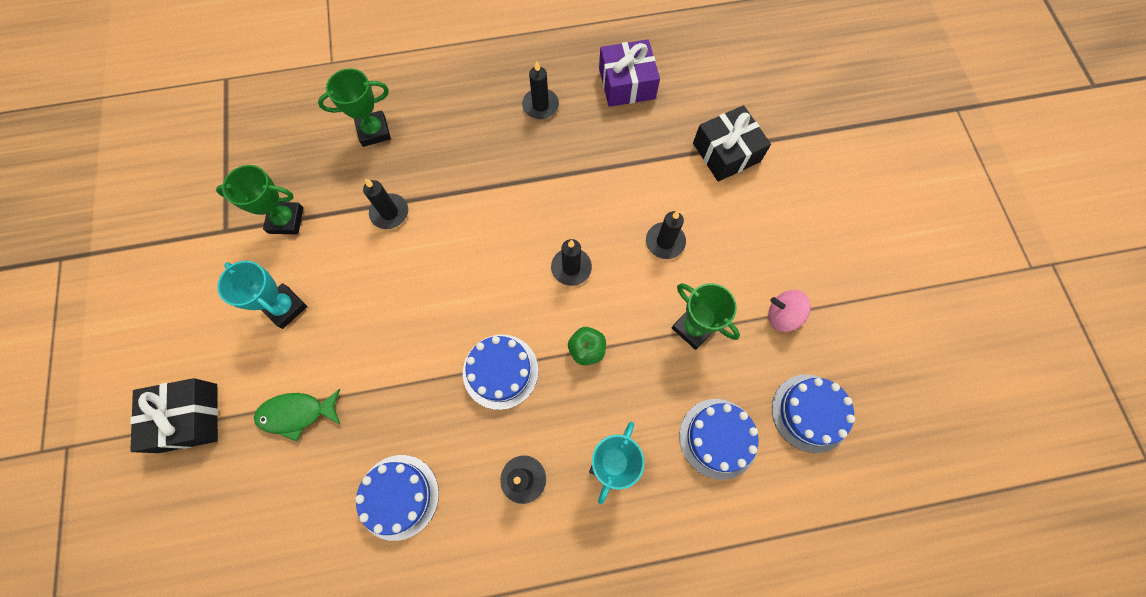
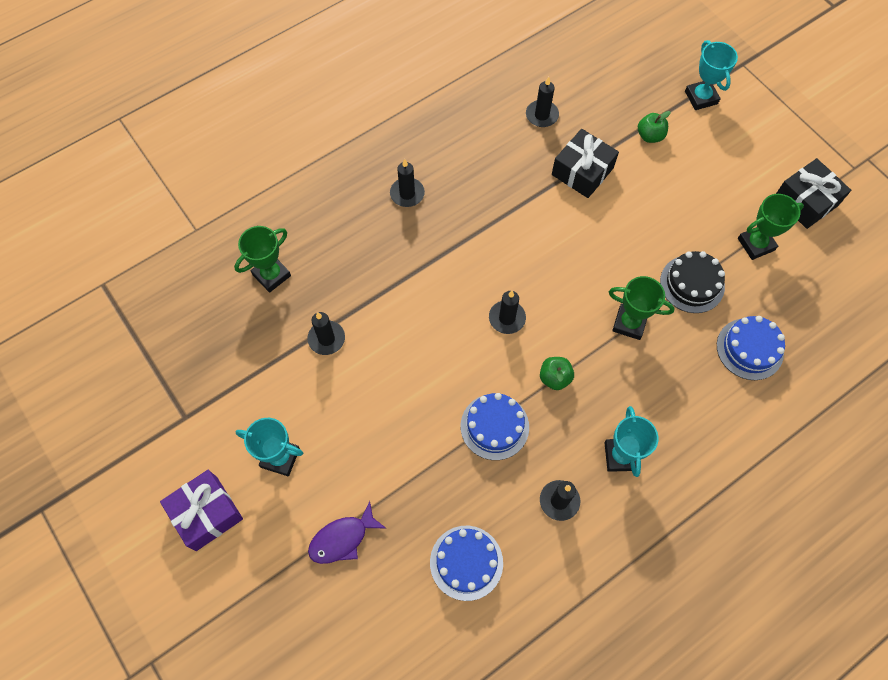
camera: 25 degrees left, 5 degrees down
(188, 417) = (248, 586): black gift -> black gift (805, 201)
(286, 220) = (236, 384): green trophy -> green trophy (756, 244)
(297, 414) = (342, 539): green fish -> purple fish
(627, 83) = (470, 146): purple gift -> purple gift (206, 513)
(665, 242) = (571, 265): black candle -> black candle (542, 115)
(718, 438) = (692, 399): blue cake -> none
(782, 315) = (692, 284): pink spinning top -> black cake
(816, 144) = (650, 136): none -> green apple
(892, 126) = (701, 97): none -> turquoise trophy

